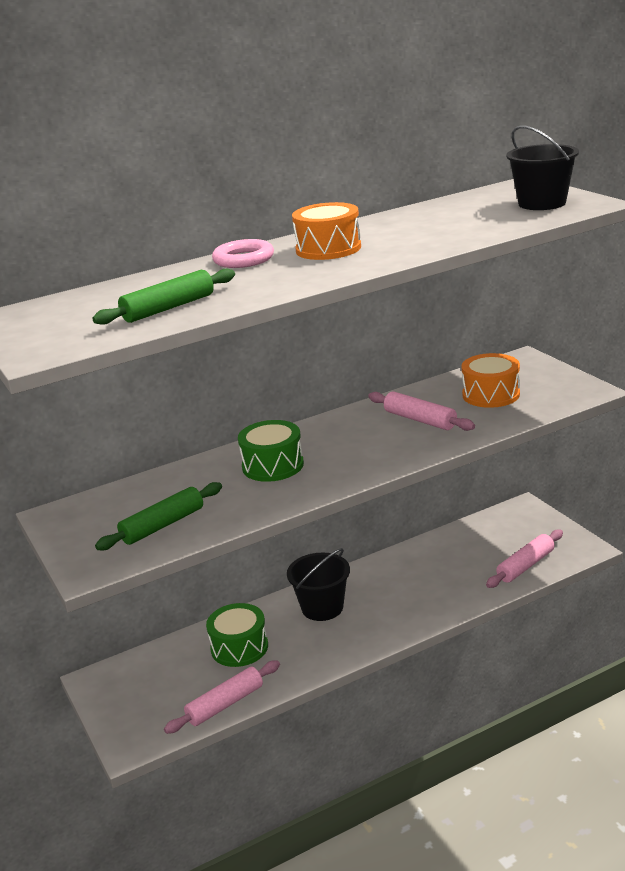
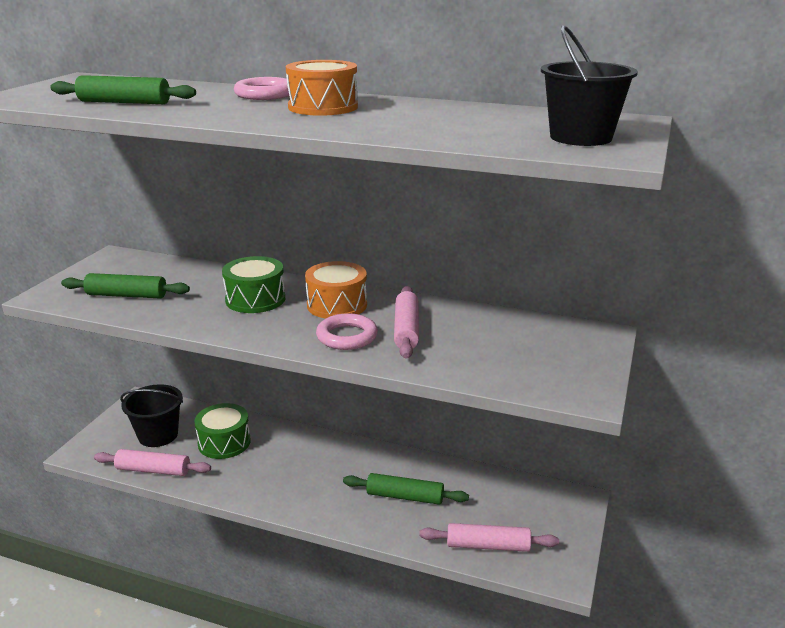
camera: 45 degrees right, 0 degrees up
(322, 608) = (308, 457): black bucket -> black bucket (158, 435)
(397, 445) = (347, 336): none -> pink ring
(431, 579) = (405, 496): none -> green rolling pin
(491, 394) = (501, 345): orange drum -> orange drum (337, 305)

